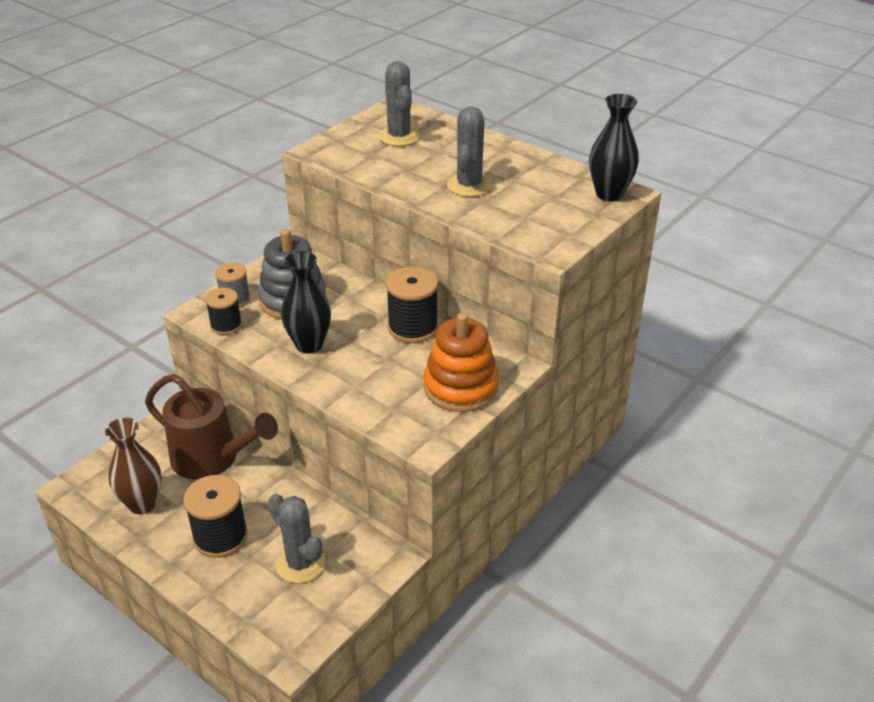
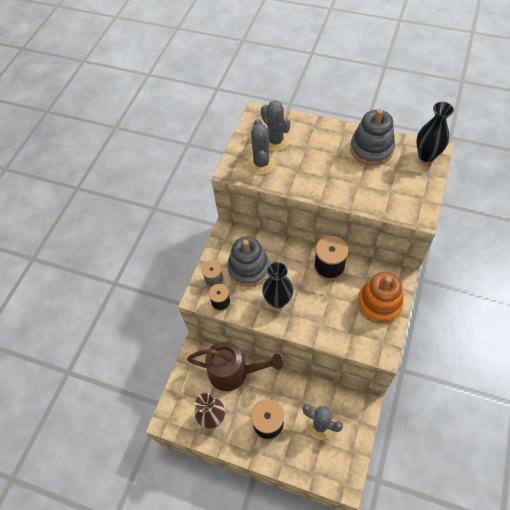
camera: 15 degrees left, 20 degrees up
(469, 185) = (342, 173): grey cactus -> grey cactus (261, 163)
(530, 171) = (371, 149): none -> grey stacking toy

